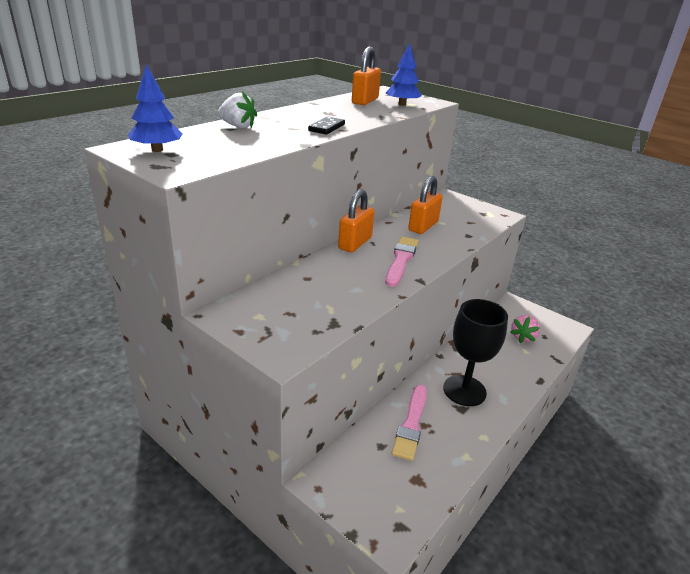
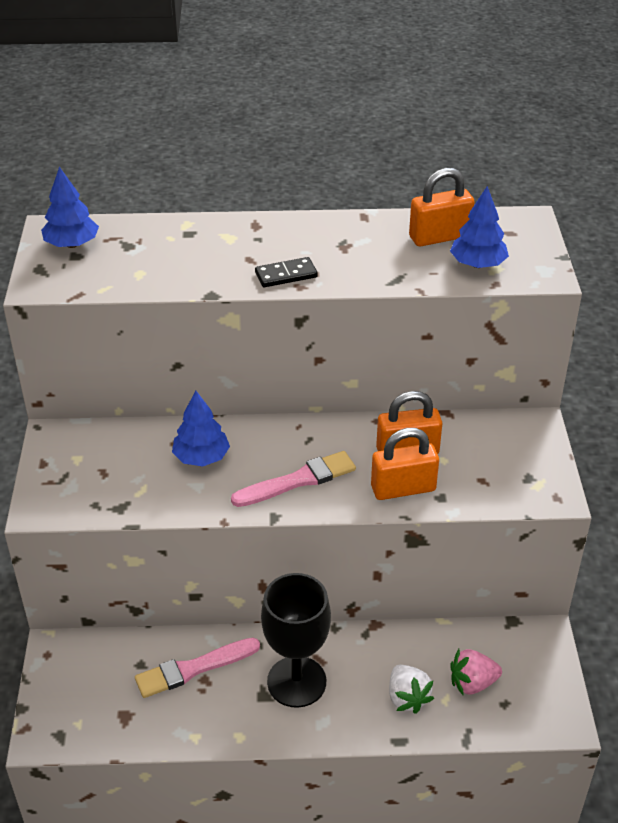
camera: 50 degrees right, 10 degrees up
(238, 126) = (199, 233): white strawberry -> white strawberry (407, 698)
(334, 276) = (201, 457): none -> blue tree
(355, 243) = (288, 429): orange padlock -> orange padlock (403, 488)

